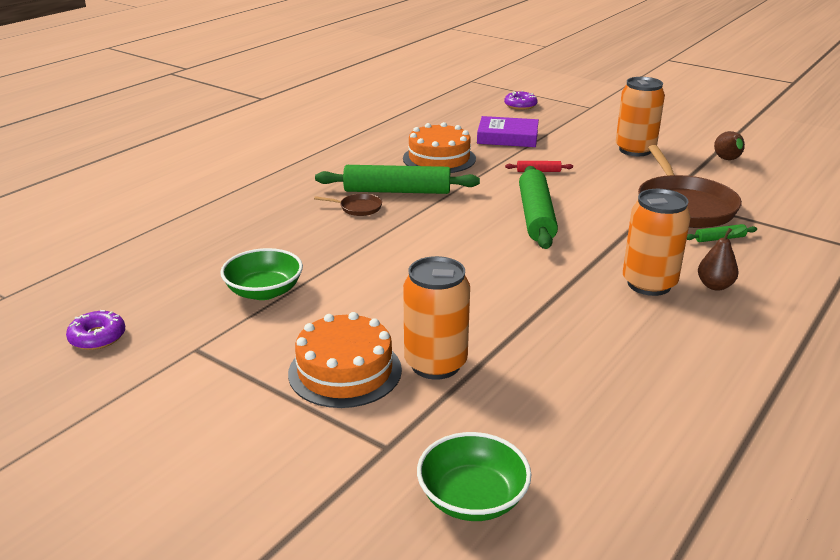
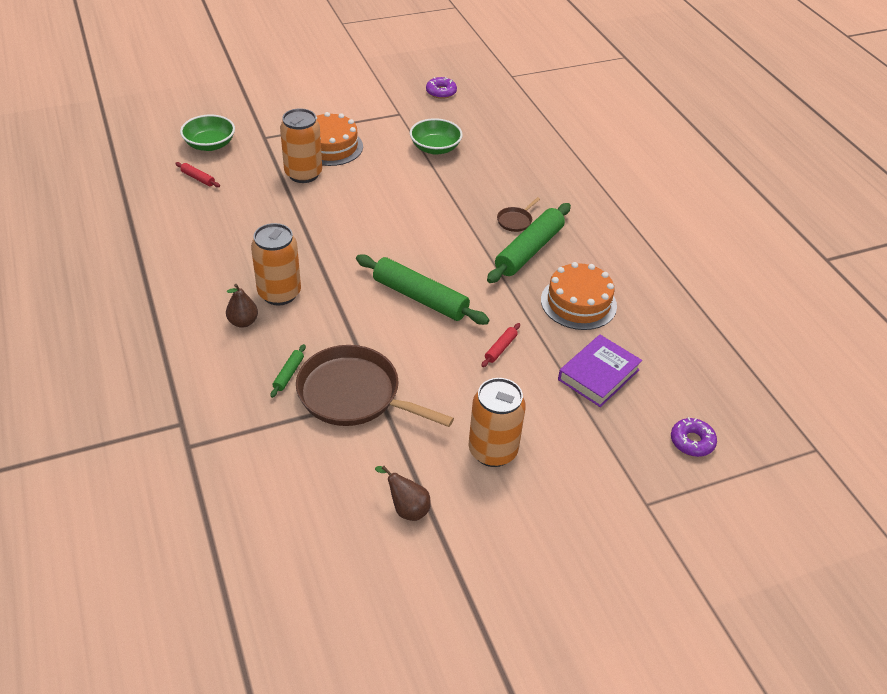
camera: 120 degrees right, 15 degrees up
(565, 456) = (198, 178): none -> red rolling pin

